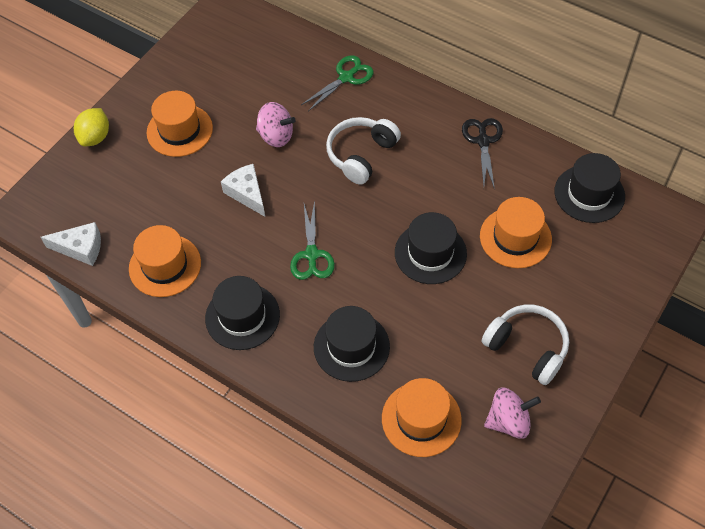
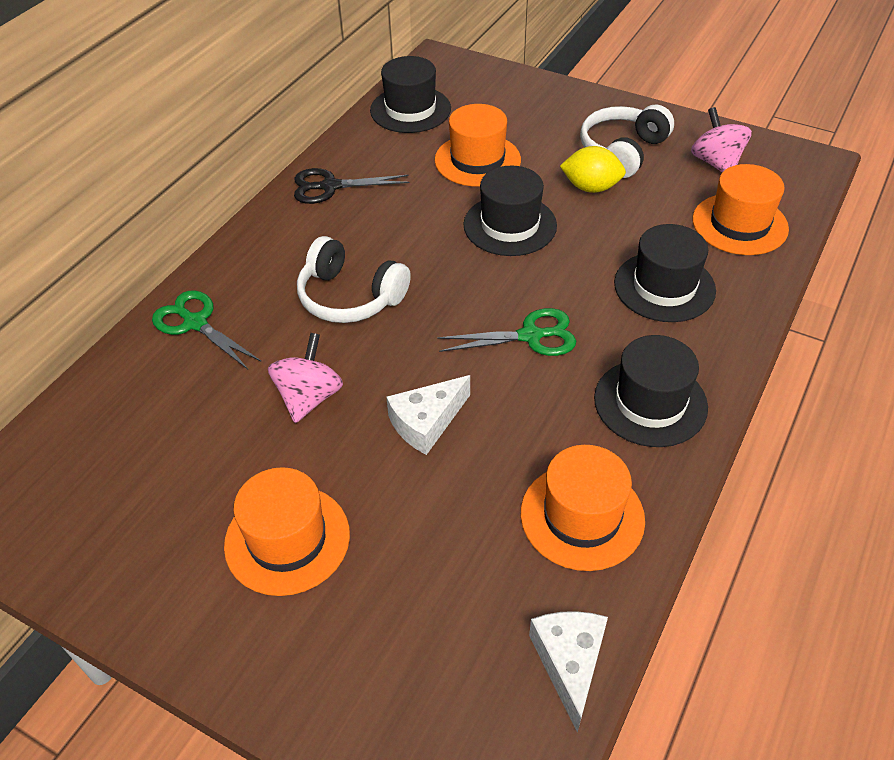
camera: 95 degrees left, 10 degrees down
(95, 137) = (295, 693): yellow lemon -> yellow lemon (591, 187)

